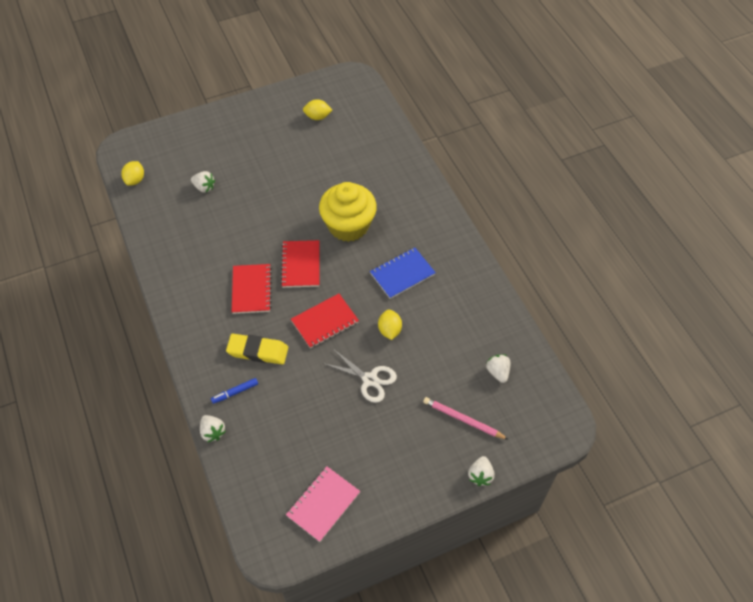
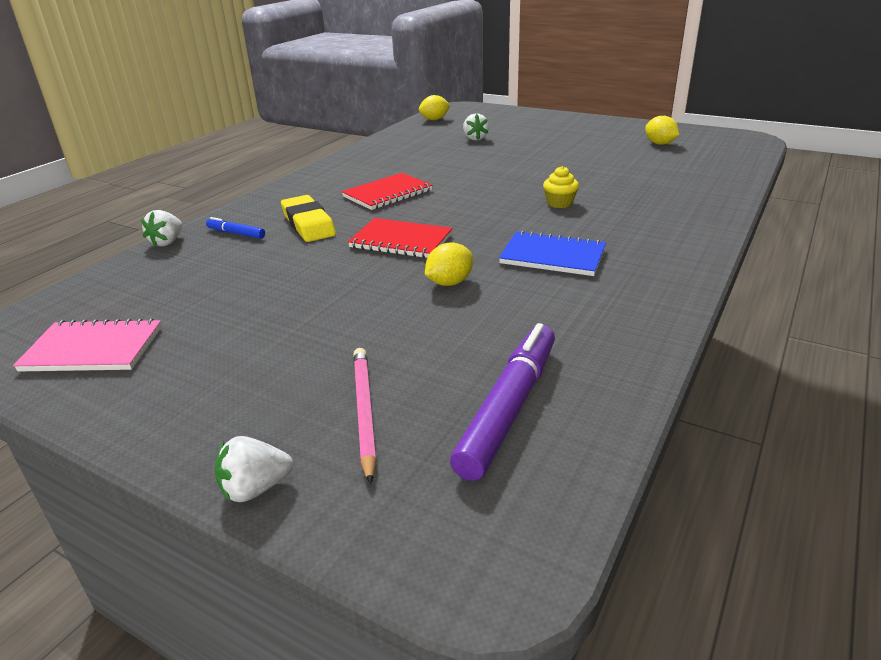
camera: 55 degrees right, 25 degrees down
(301, 265) = (460, 202): red notebook -> none
(348, 225) = (559, 203): yellow cupcake -> yellow cupcake, size x0.41
(369, 379) = (348, 301): white scissors -> none
(498, 372) = (509, 407): white strawberry -> purple marker

